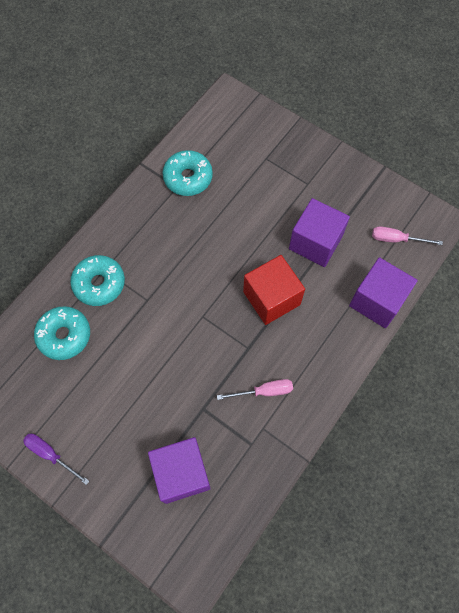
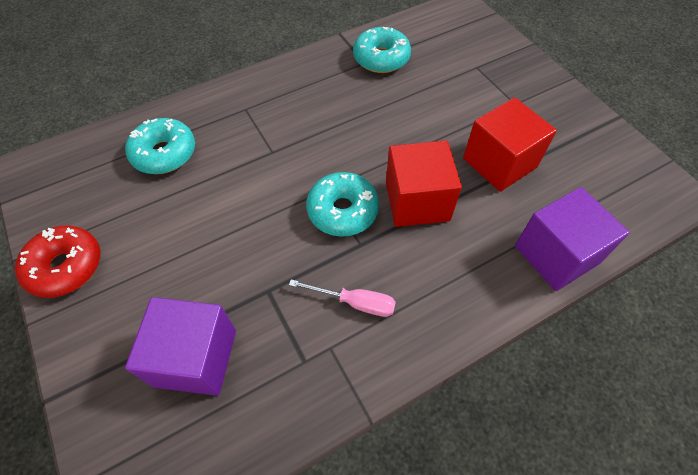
camera: 25 degrees right, 10 degrees down
(51, 454) = (66, 267): purple screwdriver -> red donut
(99, 284) = (232, 119): turquoise donut -> turquoise donut (343, 211)
(315, 242) = (499, 163): purple cube -> red cube
(396, 239) = (609, 194): pink screwdriver -> none

